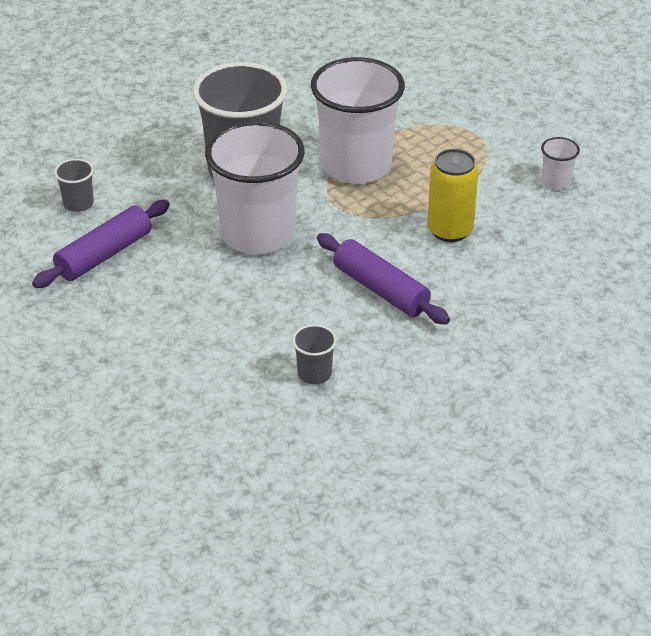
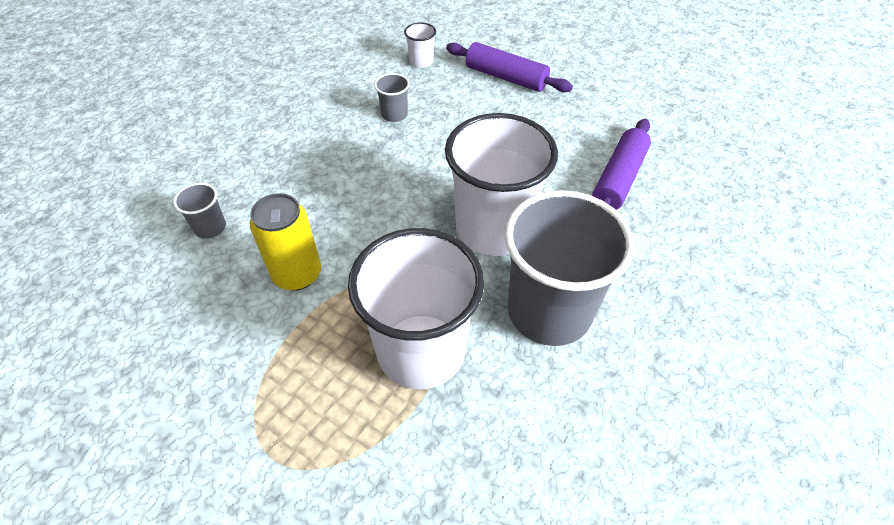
camera: 165 degrees right, 10 degrees up
(78, 204) = (687, 228): grey cup -> grey cup (210, 227)
(381, 289) = (357, 193): purple rolling pin -> purple rolling pin (506, 77)
(556, 181) = (165, 380): white cup -> white cup (421, 62)

